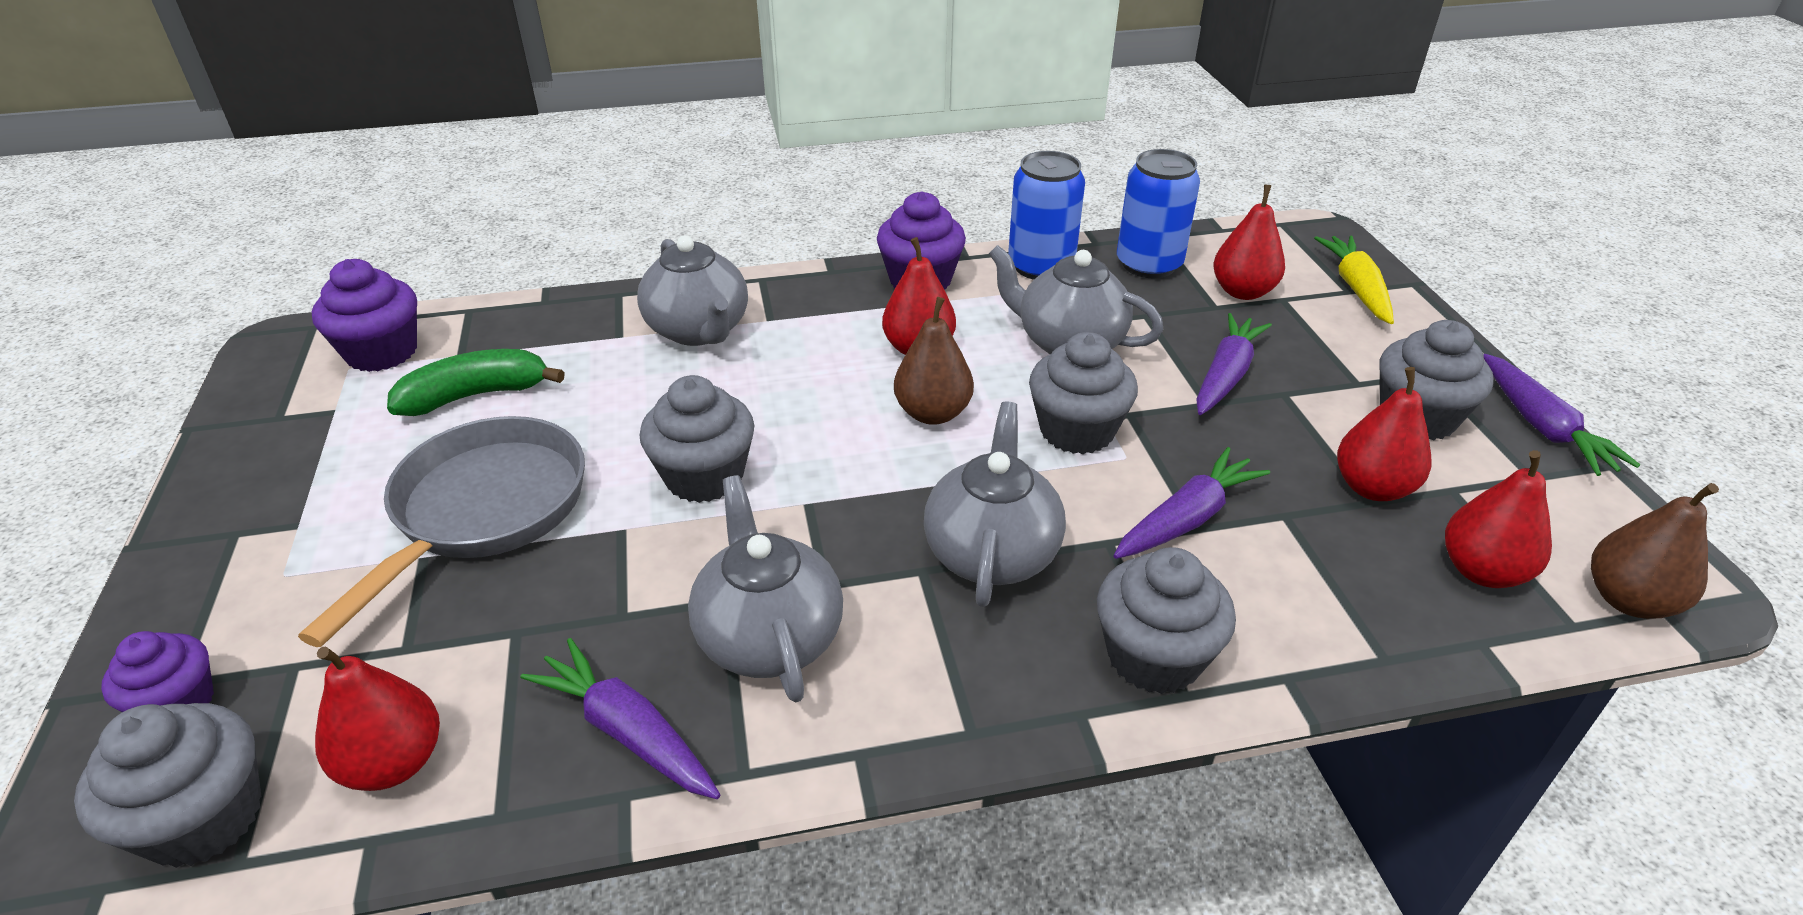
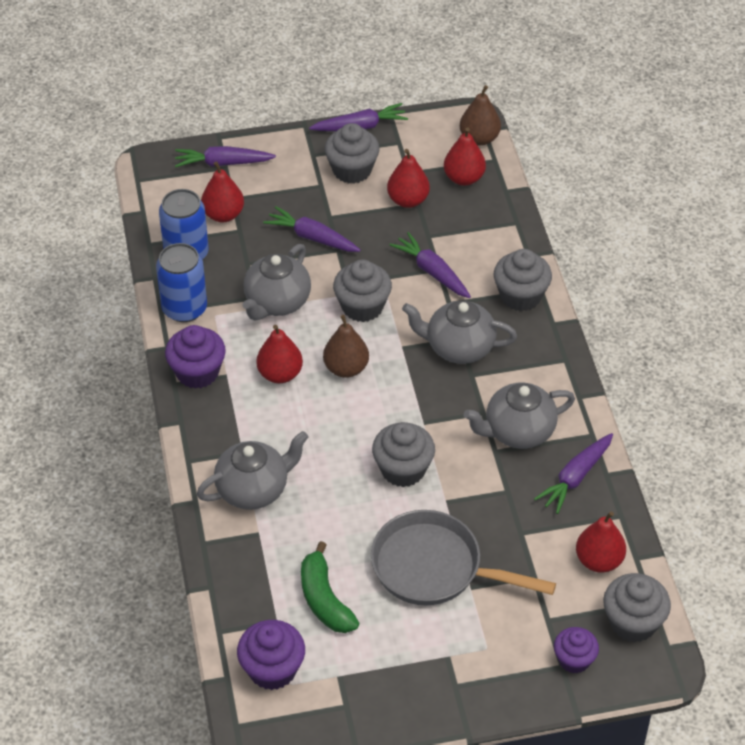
camera: 90 degrees left, 10 degrees up
(1356, 288) = (223, 163): yellow carrot -> purple carrot

